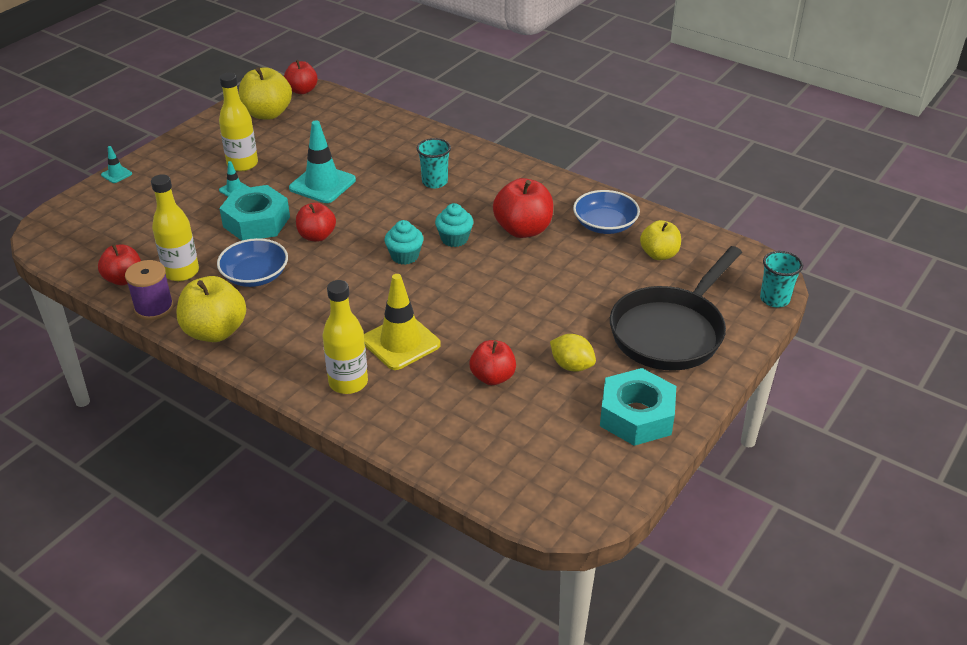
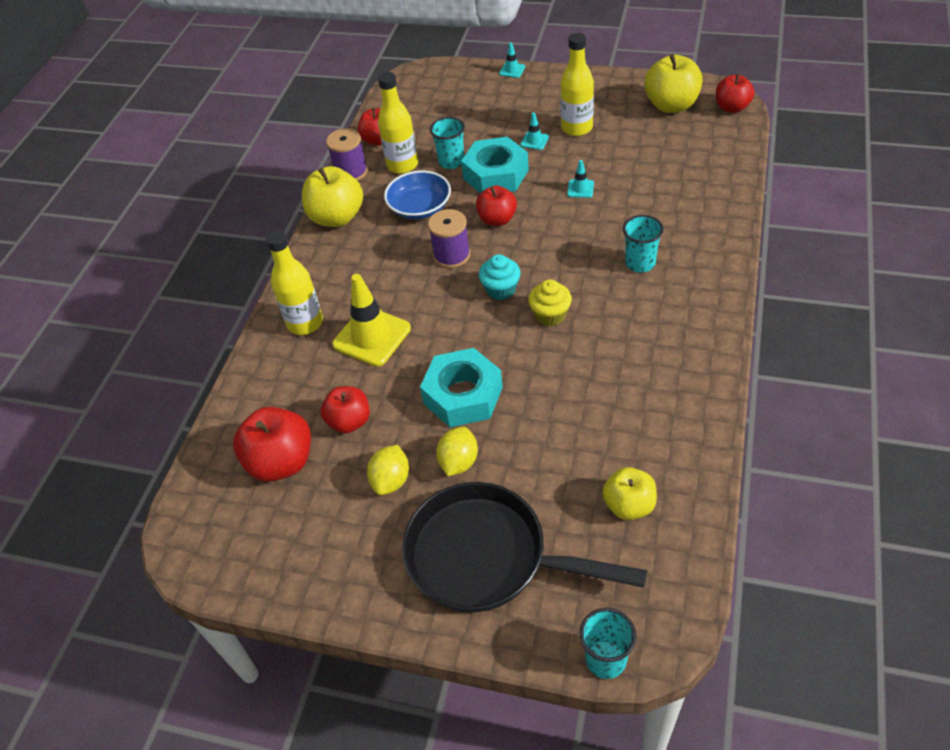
camera: 75 degrees right, 10 degrees up
(210, 242) = (451, 162): none -> turquoise cup
(322, 184) = (580, 189): turquoise traffic cone -> turquoise traffic cone, size x0.46
(338, 272) = (451, 255): none -> purple spool
(454, 239) = (550, 315): turquoise cupcake -> yellow cupcake
(523, 229) = (600, 364): red apple -> red apple (281, 462)
(574, 324) = (459, 462): none -> yellow lemon
(605, 224) = (657, 434): blue bowl -> none
(636, 415) = (335, 562): turquoise nut -> turquoise nut (463, 395)

